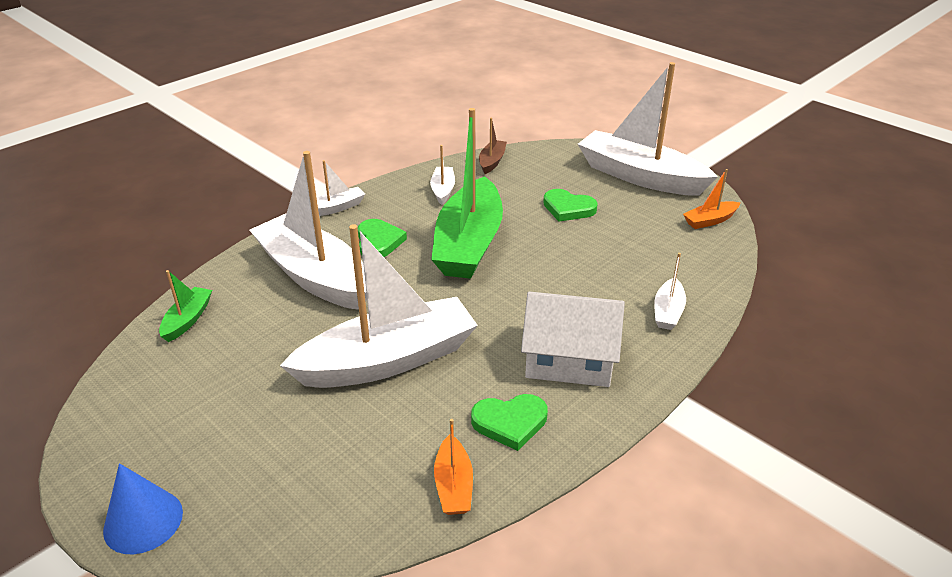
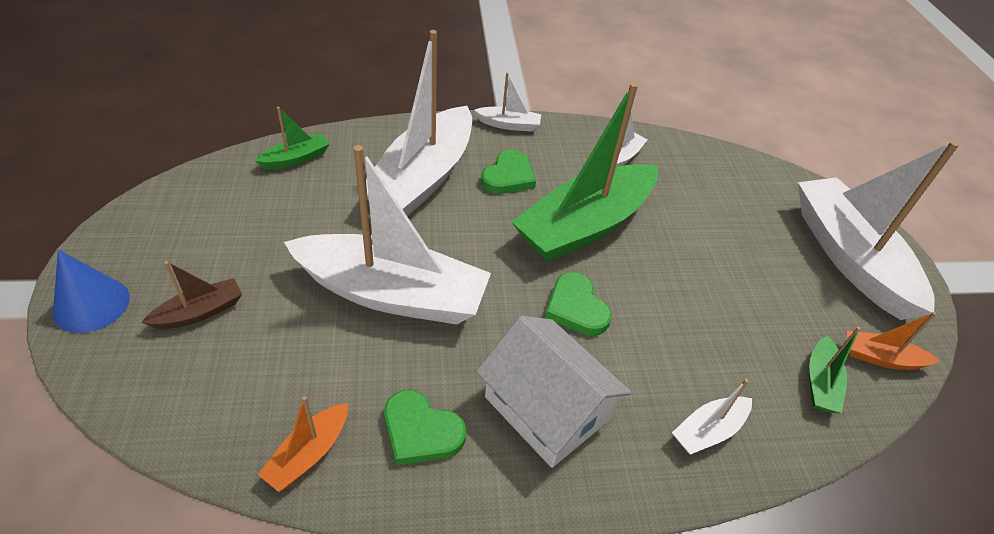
camera: 35 degrees right, 10 degrees up
(314, 276) = (423, 178): white boat -> white boat turned 150 degrees counterclockwise
(492, 162) = (700, 155): brown boat -> brown boat (200, 312)
(568, 208) = (725, 247): green heart -> green heart (576, 308)
(695, 251) = (820, 383): none -> green boat

